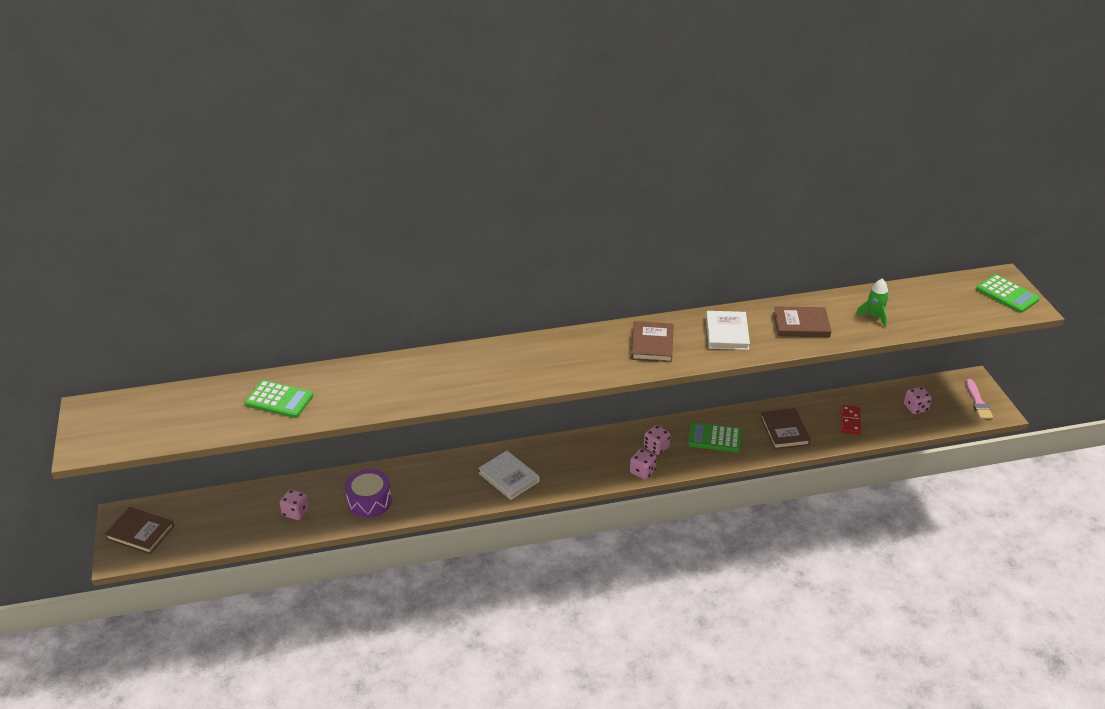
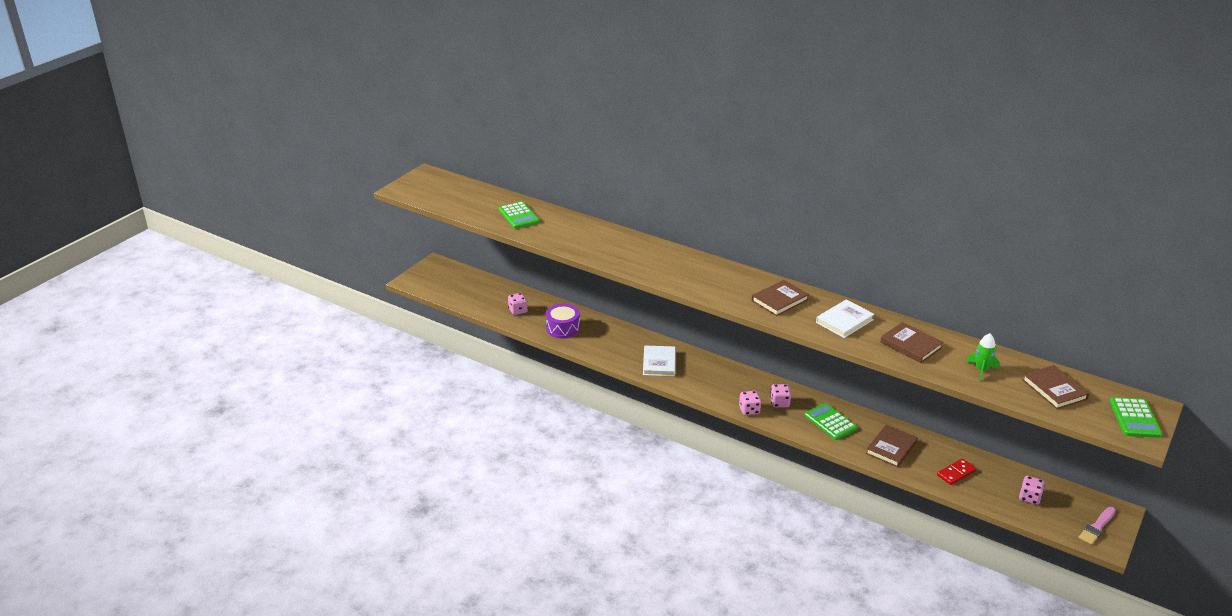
camera: 45 degrees right, 5 degrees down
(140, 533) = (433, 276): brown book -> brown book (1054, 390)

